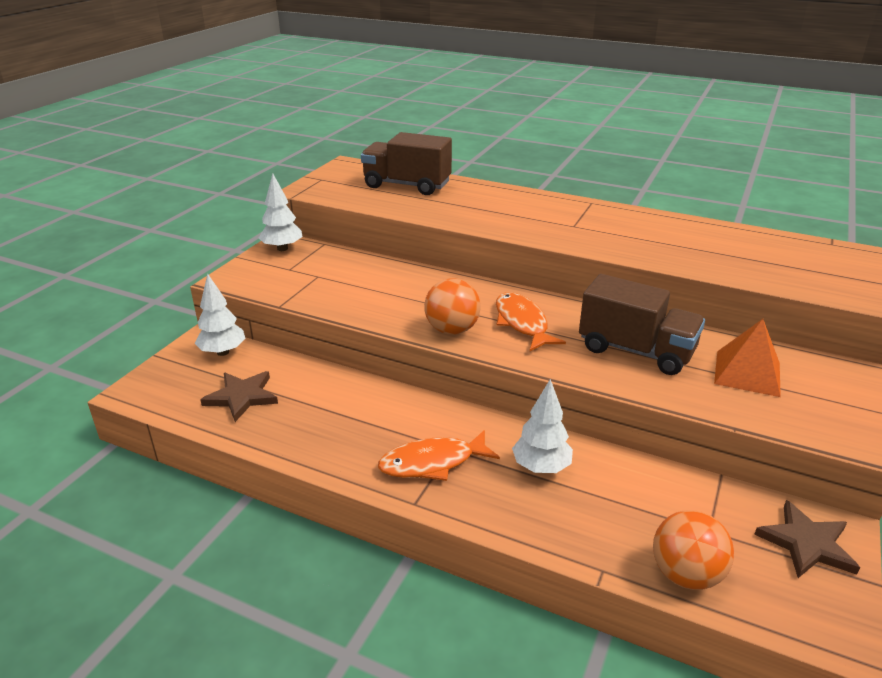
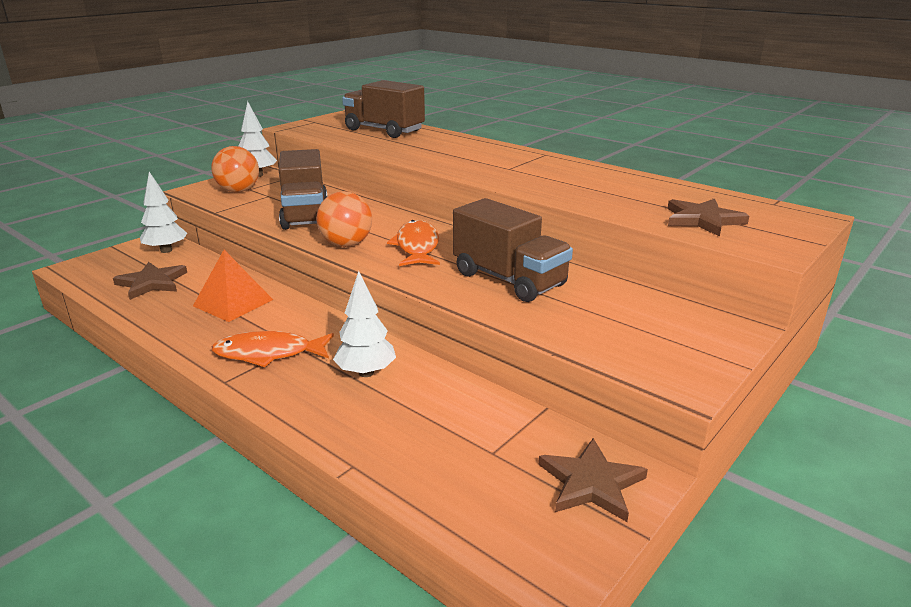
camera: 15 degrees right, 5 degrees down
(379, 297) = (305, 215): none -> brown truck
(685, 574) = (434, 485): orange ball -> orange ball (238, 191)
(747, 373) = (611, 311): orange pyramid -> orange pyramid (233, 302)
(791, 271) = (702, 220): none -> brown star

